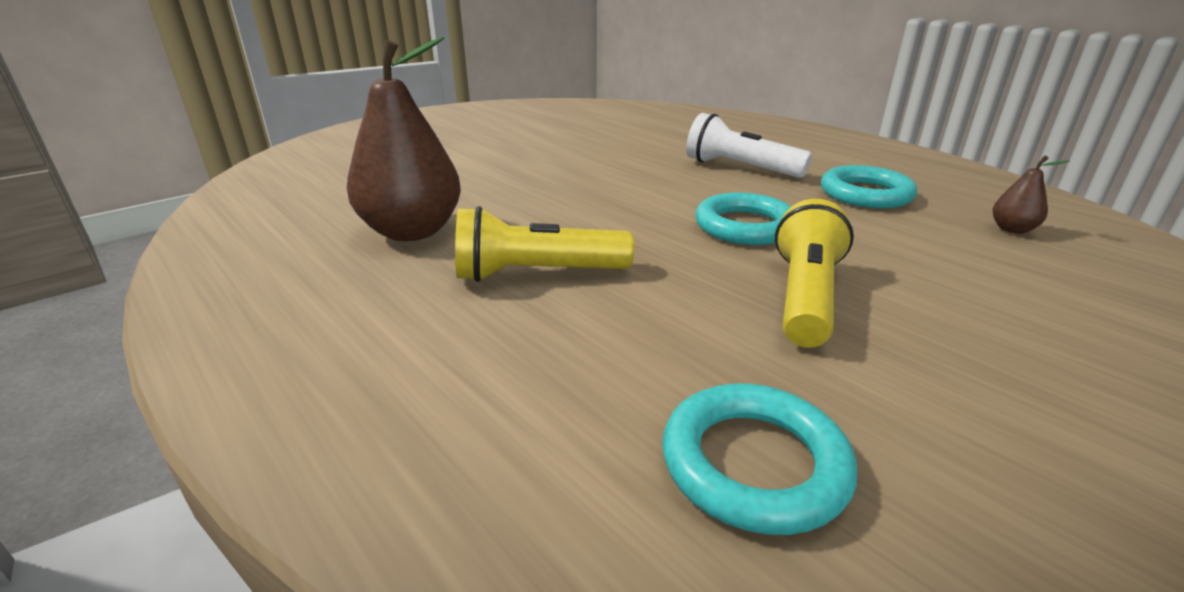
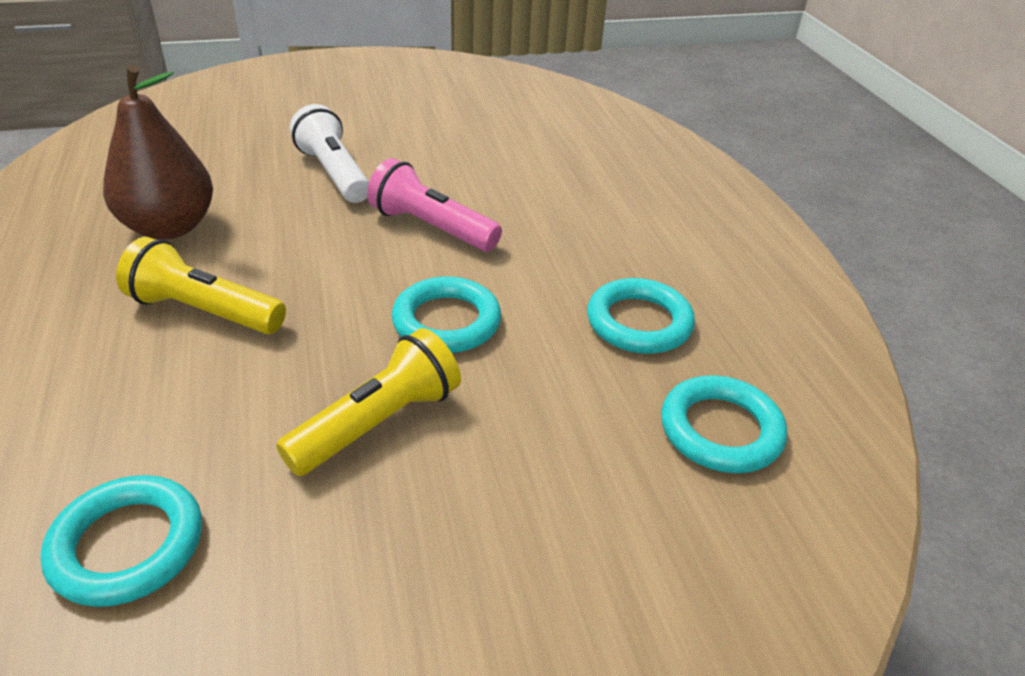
camera: 25 degrees right, 10 degrees up
(640, 182) = (431, 227): none -> pink flashlight
(739, 168) = (560, 238): white flashlight -> white flashlight (333, 173)
(1012, 229) = (720, 430): brown pear -> turquoise ring

